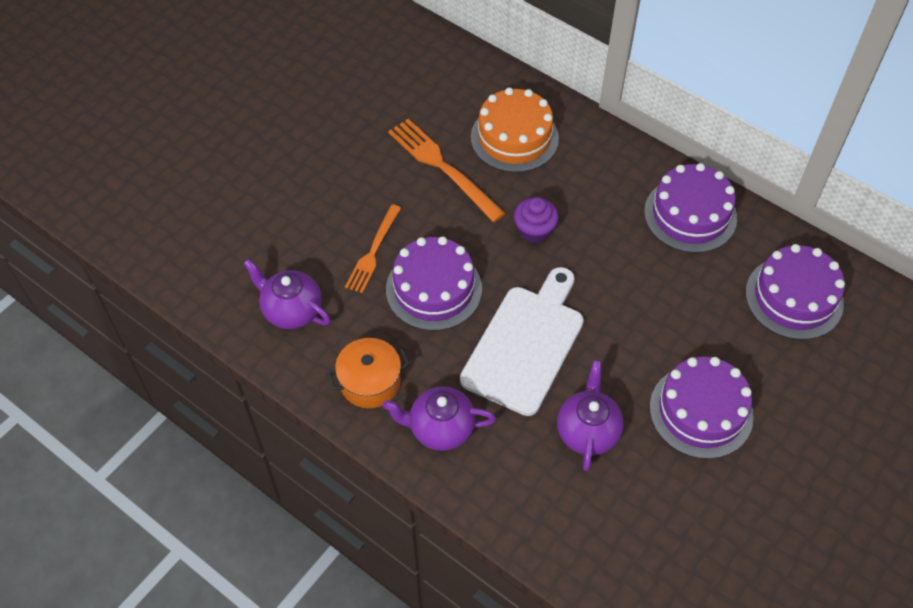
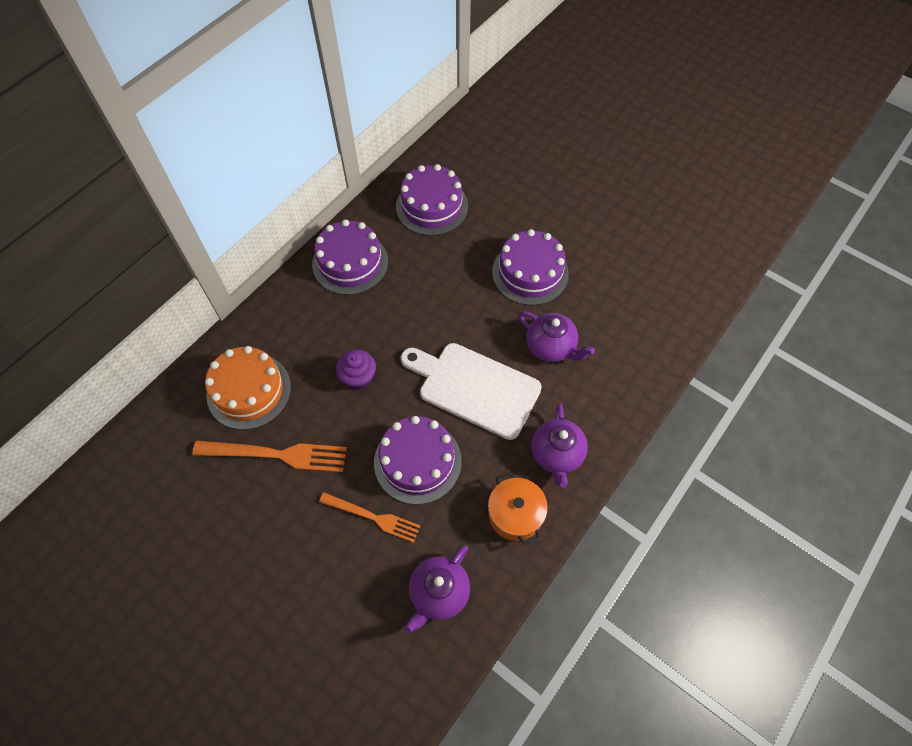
camera: 90 degrees left, 5 degrees up
(442, 167) = (276, 455): orange fork -> orange fork turned 135 degrees counterclockwise
(587, 431) = (551, 347): purple teapot -> purple teapot turned 150 degrees counterclockwise

